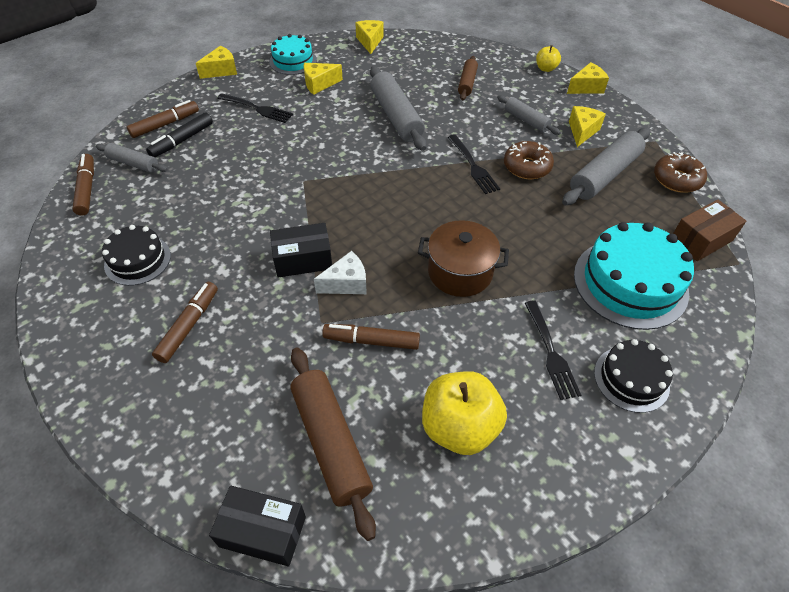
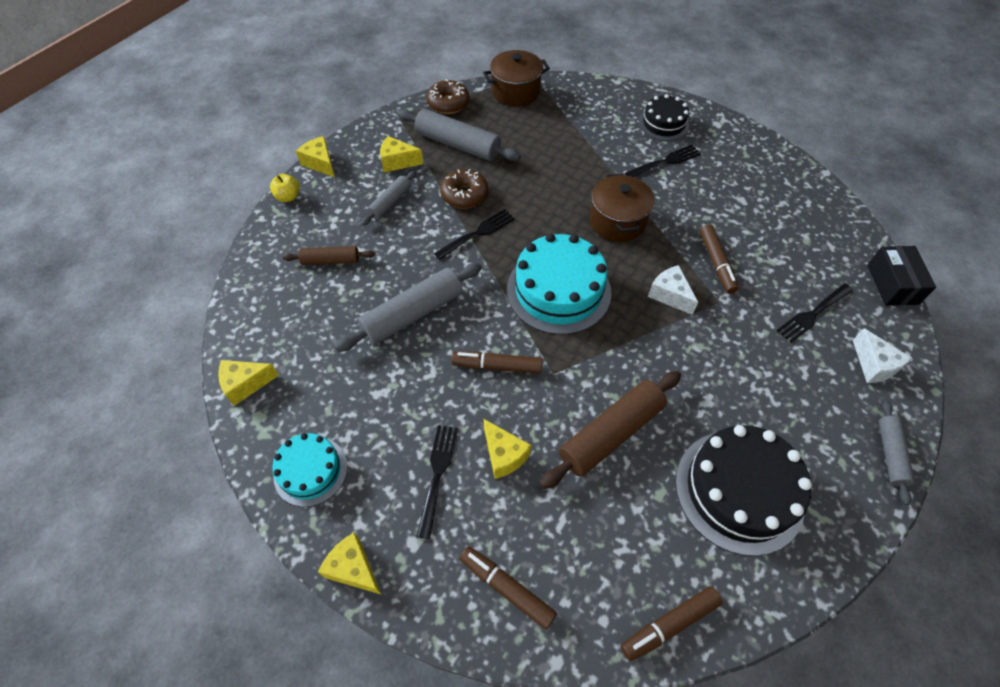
camera: 105 degrees left, 5 degrees up
(134, 163) = (599, 587): grey rolling pin -> grey rolling pin (890, 454)
(137, 260) = (739, 490): black cake -> black cake, size x1.71
(175, 434) = (873, 365): none -> white cheese
(182, 140) = (533, 545): black marker -> none
(189, 326) = (781, 401): brown marker -> brown marker (497, 366)
(265, 406) = (813, 314): none -> black fork
(303, 260) = (660, 336): black box -> none
(319, 84) = (363, 416): yellow cheese -> yellow cheese (504, 455)
(330, 442) = (811, 266): brown rolling pin -> brown rolling pin (611, 434)
(459, 427) = (753, 200): yellow apple -> none
(630, 283) = (578, 126): turquoise cake -> turquoise cake (558, 290)
(701, 240) = (516, 92): brown box -> brown pot

